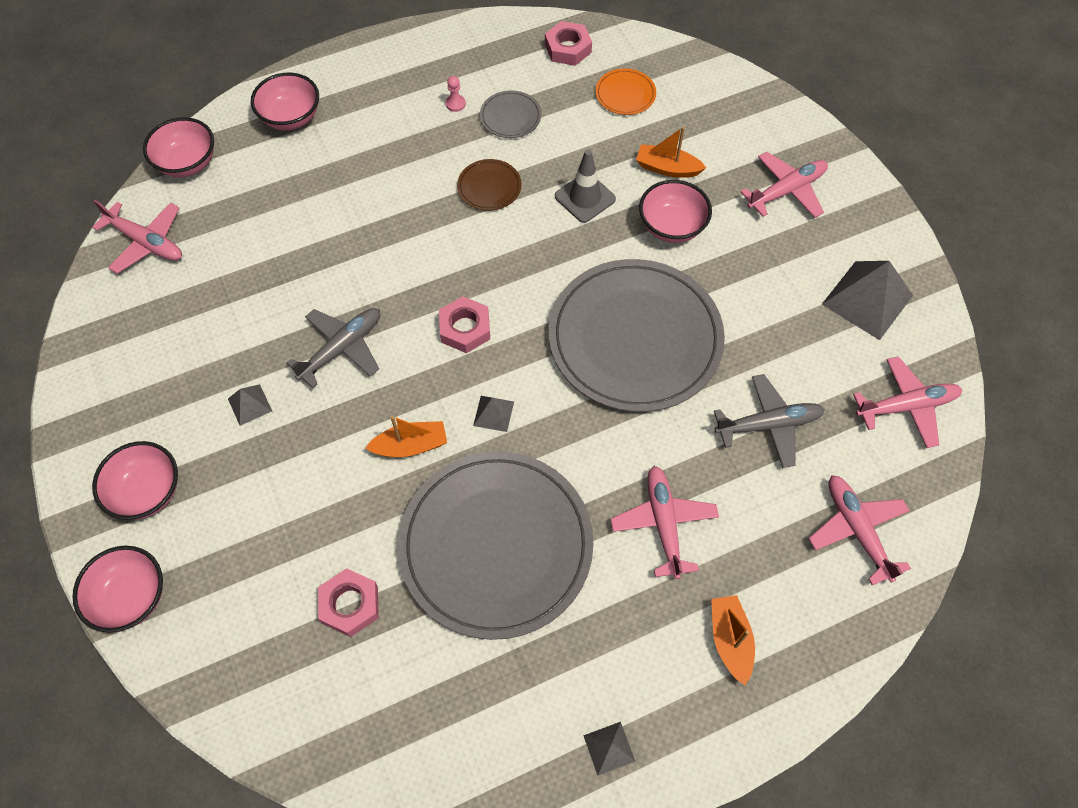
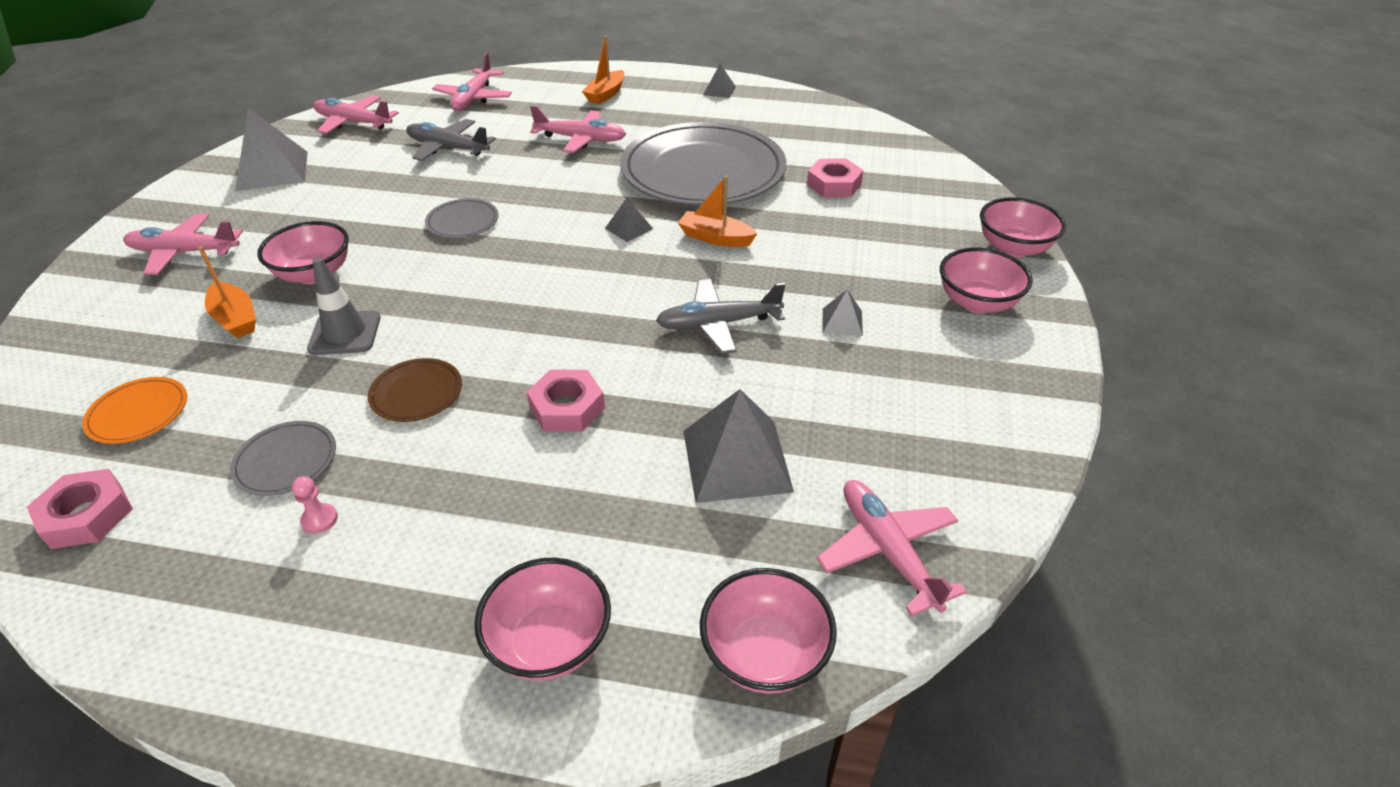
camera: 145 degrees left, 20 degrees down
(260, 250) = (736, 460): none -> grey pyramid
(465, 328) = (589, 287): pink nut -> pink nut (567, 407)
(635, 338) = (462, 221): grey plate -> grey plate, size x0.40
(663, 524) = (581, 139): pink plane -> pink plane turned 105 degrees counterclockwise

